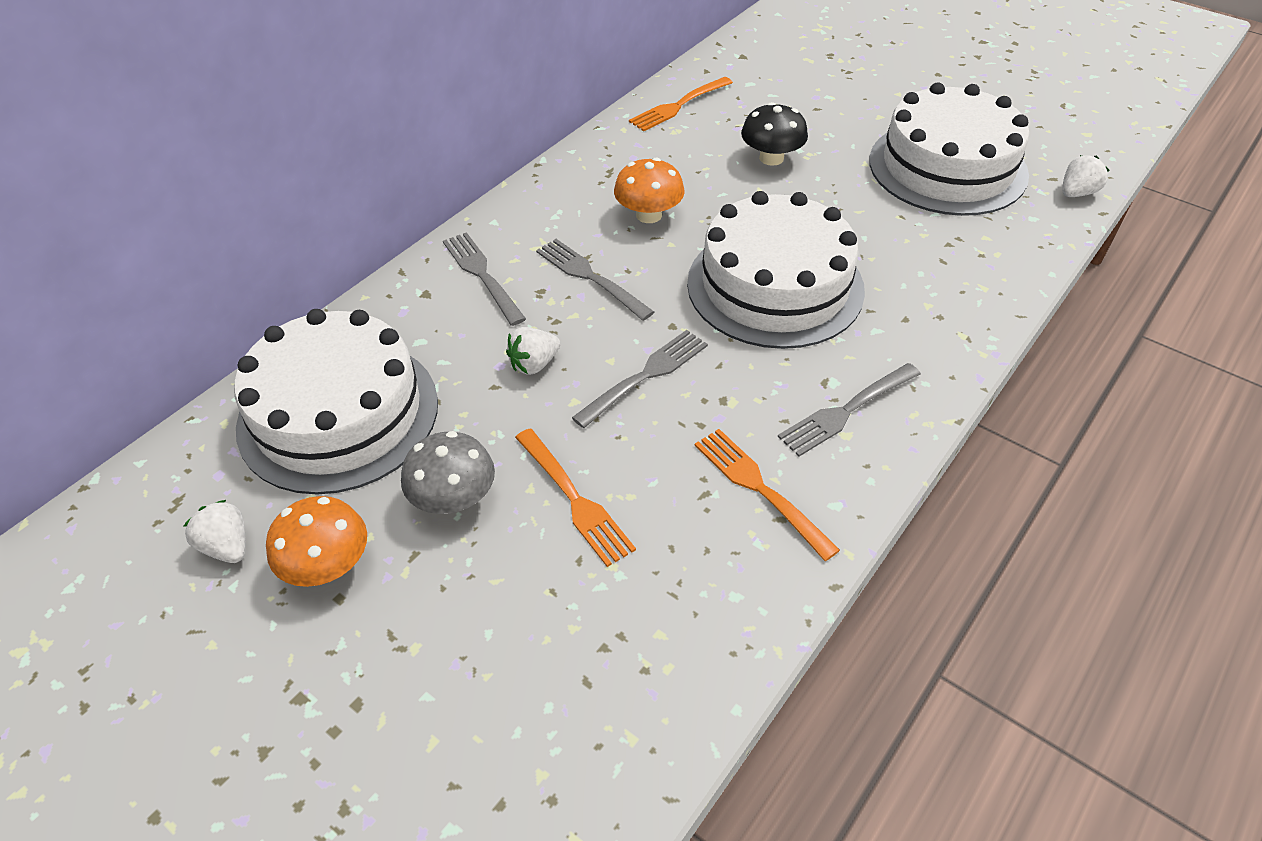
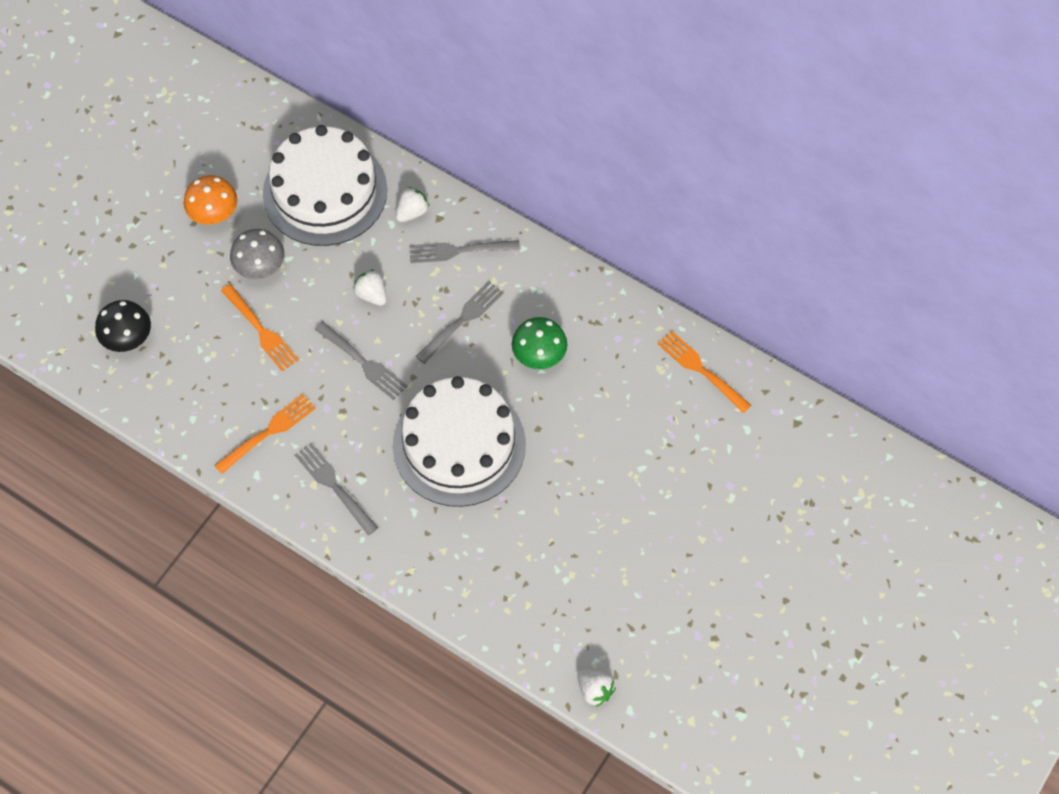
camera: 85 degrees right, 15 degrees up
(227, 546) = (226, 161): white strawberry -> white strawberry (412, 212)
(483, 275) = (460, 250): grey fork -> grey fork turned 150 degrees counterclockwise
(573, 498) = (260, 330): orange fork -> orange fork turned 90 degrees counterclockwise
(649, 215) = (539, 354): orange mushroom -> green mushroom
(771, 158) = (625, 445): black mushroom -> black mushroom (127, 337)
(947, 167) = (624, 588): white cake -> none

